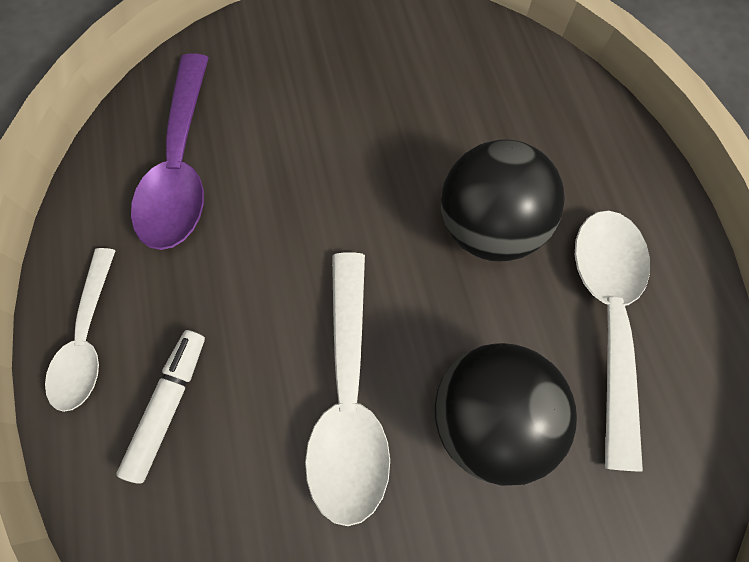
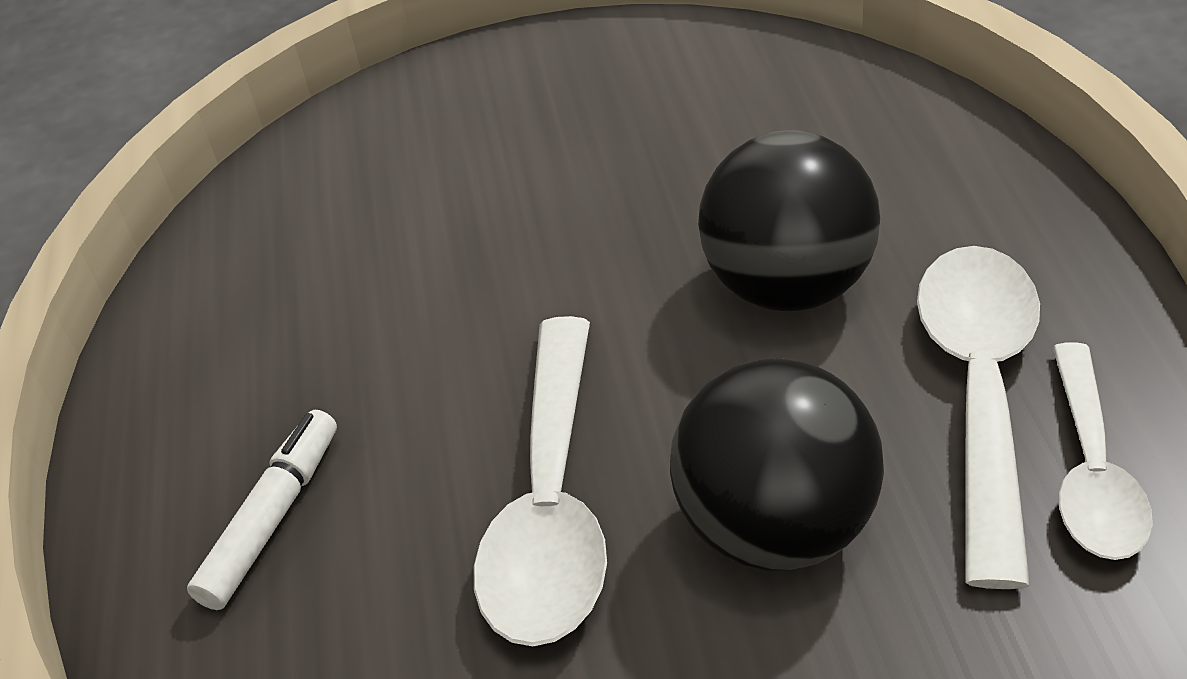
camera: 10 degrees right, 25 degrees down
(87, 340) = (162, 441): white spoon -> white spoon (1091, 472)
(181, 167) = (324, 234): purple spoon -> none

